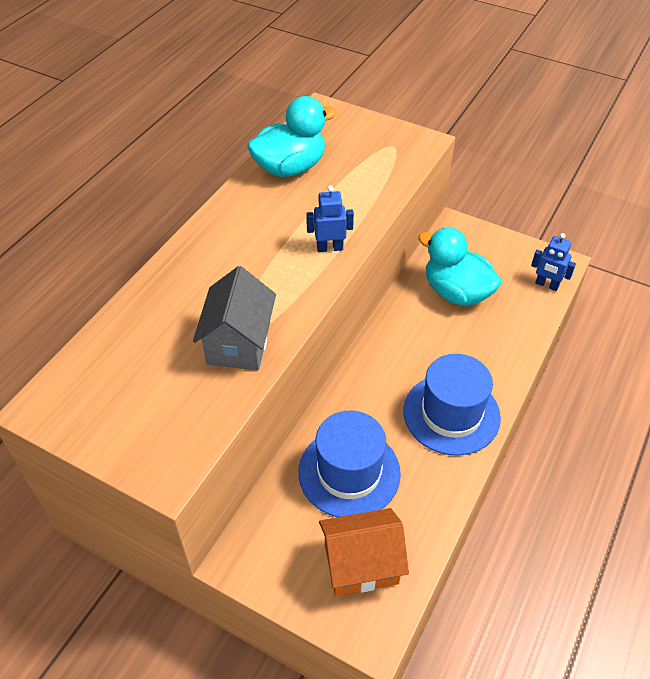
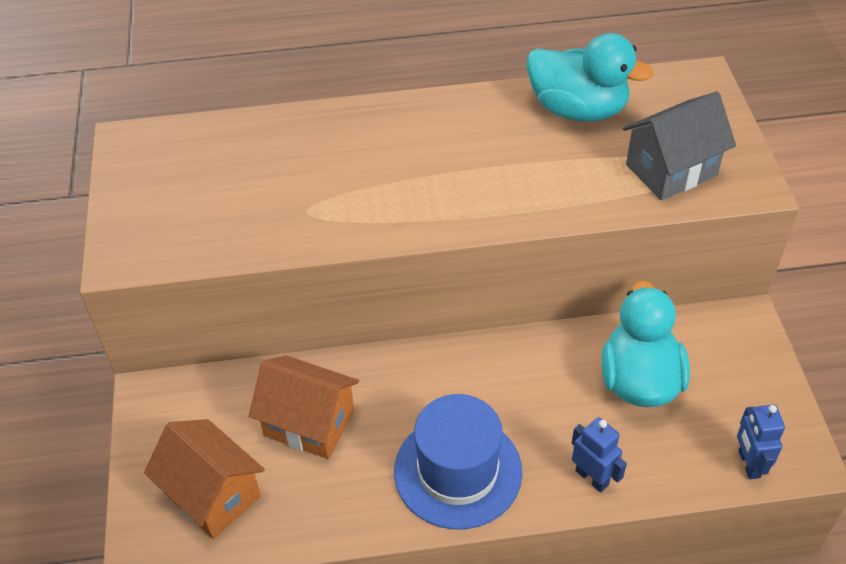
camera: 55 degrees right, 0 degrees up
(239, 343) = (303, 215): grey house -> grey house (671, 170)
(330, 248) = (493, 206): blue robot -> blue robot (592, 477)
(349, 472) = (309, 423): blue hat -> orange house

